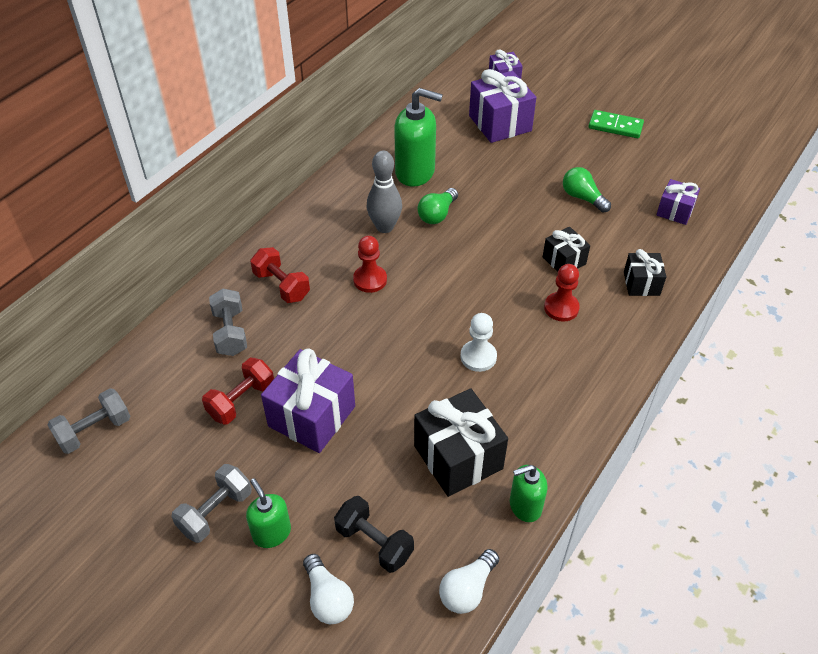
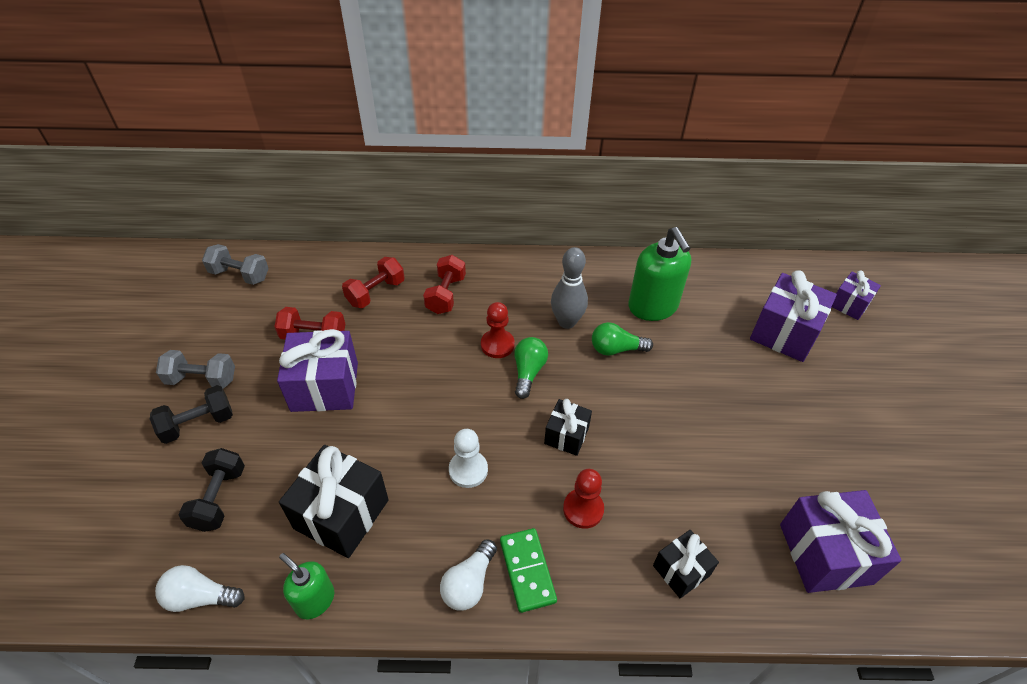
camera: 55 degrees right, 0 degrees up
(230, 332) = (376, 293): grey dumbbell -> red dumbbell
(271, 533) = (198, 424): green soap dispenser -> black dumbbell
(328, 598) = (151, 494): white light bulb -> white light bulb (469, 583)
(564, 260) = (649, 480): black gift -> black gift (566, 435)
(582, 198) = (754, 453): green light bulb -> green light bulb (528, 372)
(615, 126) = (895, 430): green domino -> green domino (527, 570)
(675, 211) = (825, 553): purple gift -> purple gift, size x1.75

